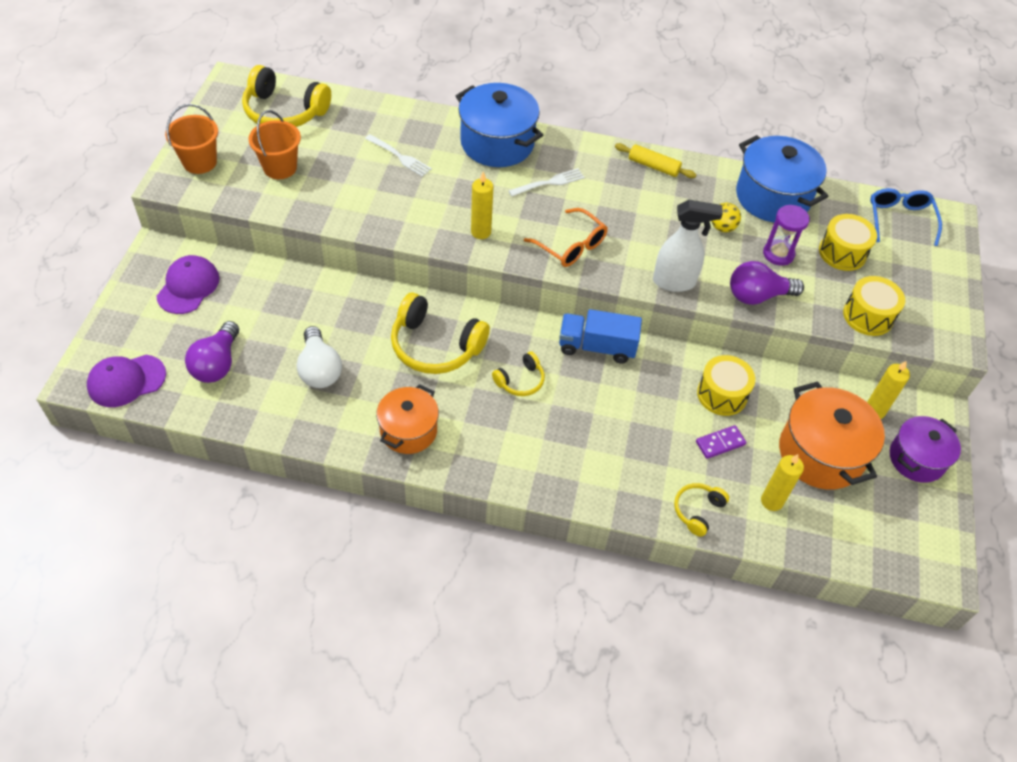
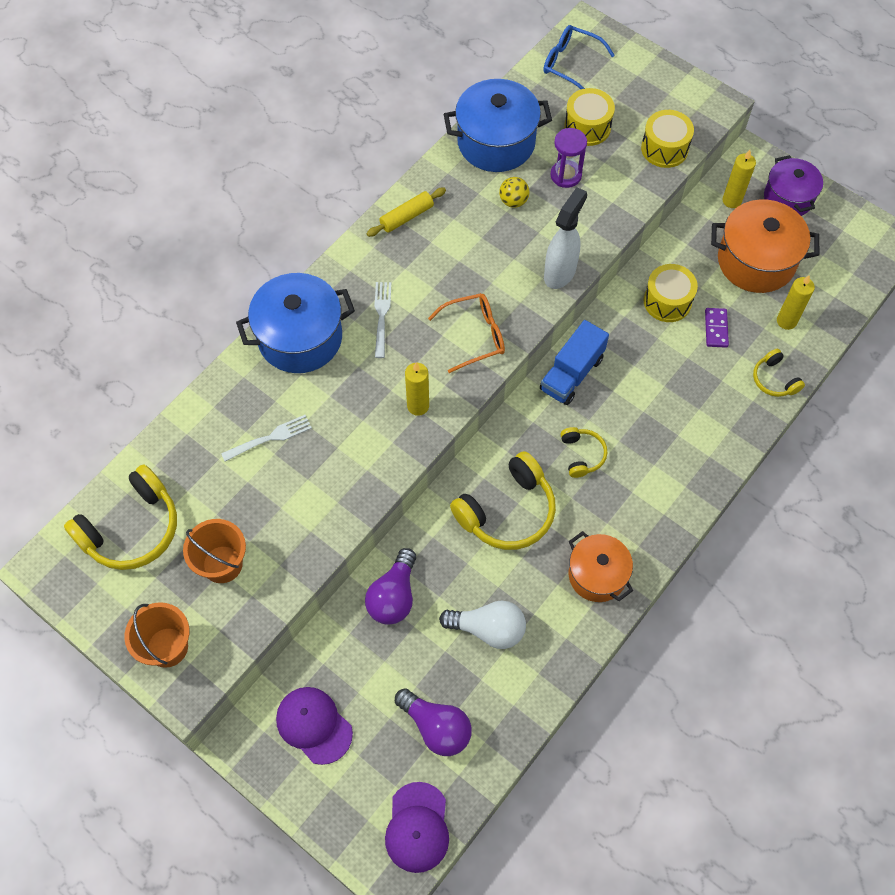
camera: 60 degrees left, 10 degrees up
(758, 296) = (605, 216): purple light bulb -> purple light bulb (394, 596)

